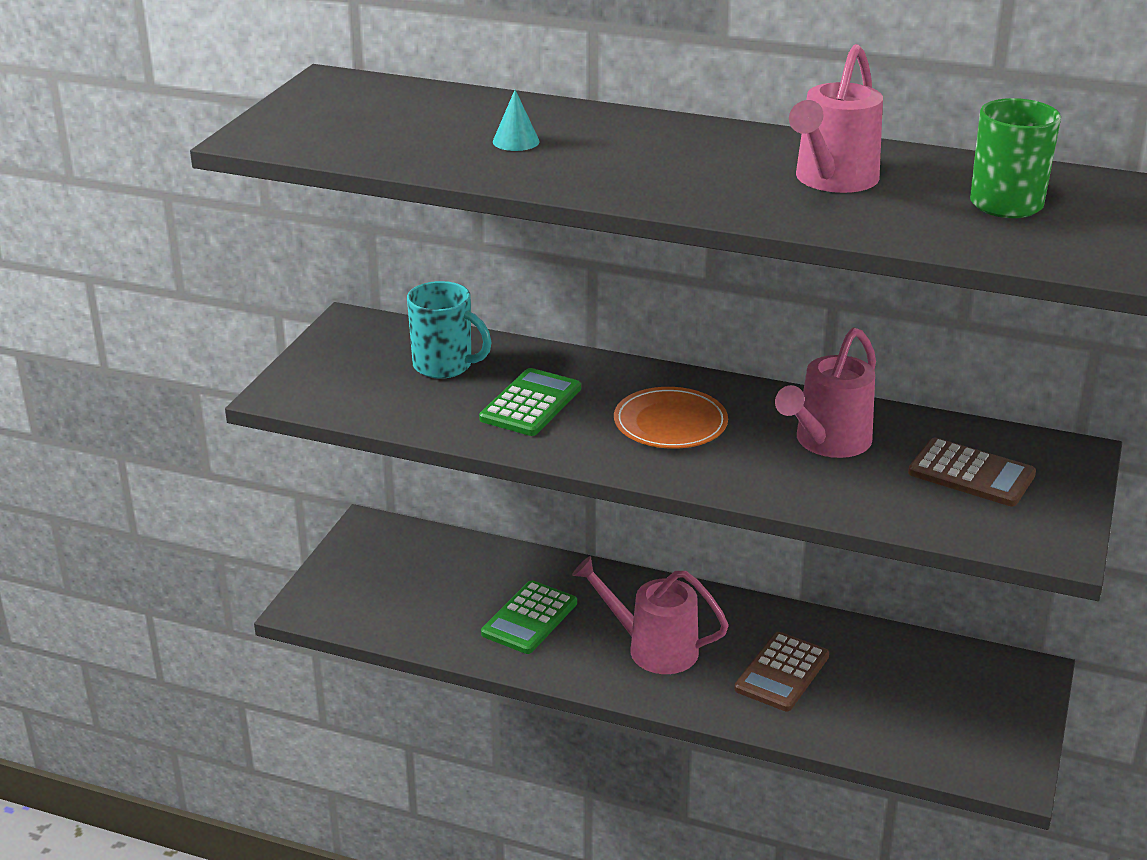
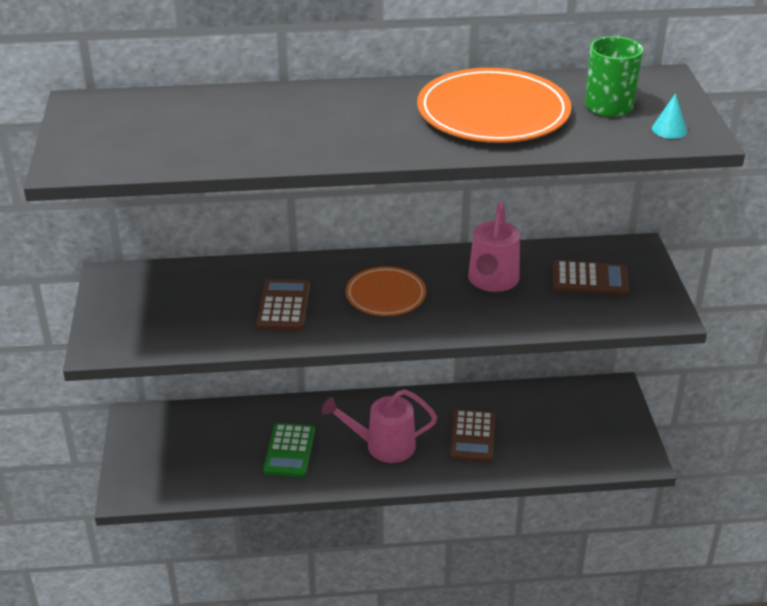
camera: 25 degrees left, 5 degrees up
(444, 366) = (203, 293): turquoise mug -> none
(516, 141) = (261, 127): turquoise cone -> turquoise cone (669, 130)
(530, 404) = (283, 306): green calculator -> brown calculator
(832, 181) = (493, 112): pink watering can -> orange plate

